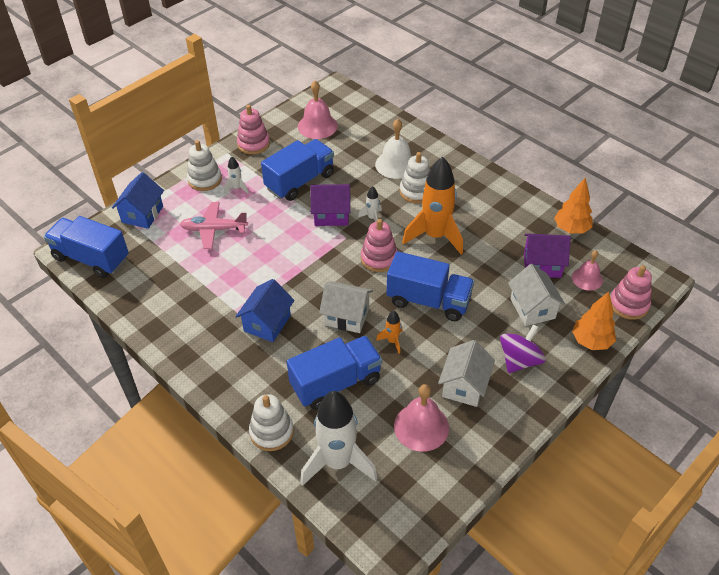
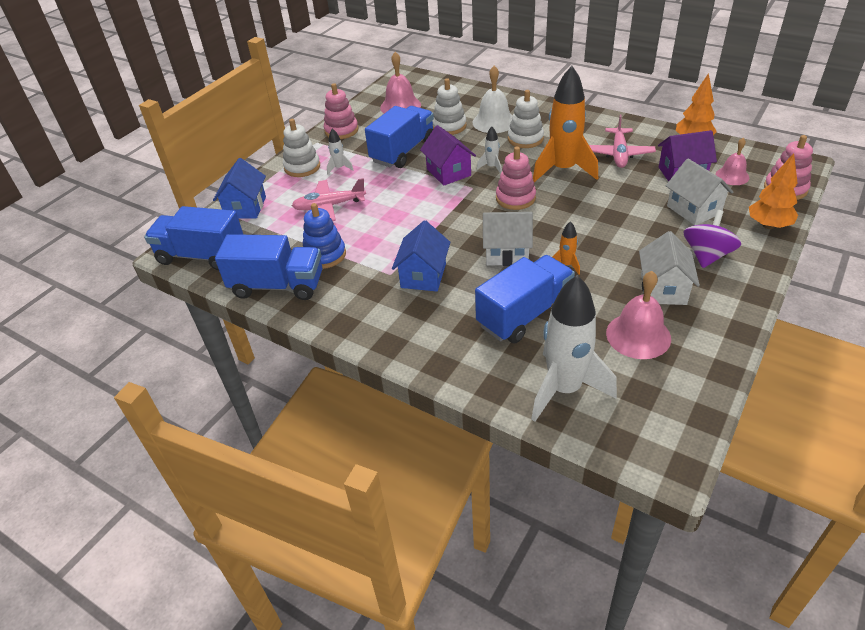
camera: 10 degrees left, 5 degrees down
(193, 282) = (325, 255): none -> blue stacking toy
(271, 432) = (475, 376): white stacking toy -> white stacking toy (449, 126)
(331, 215) = (448, 172): purple house -> purple house turned 75 degrees clockwise
(428, 301) = (585, 223): blue truck -> blue truck (277, 286)
(495, 229) = (619, 154): none -> pink plane

